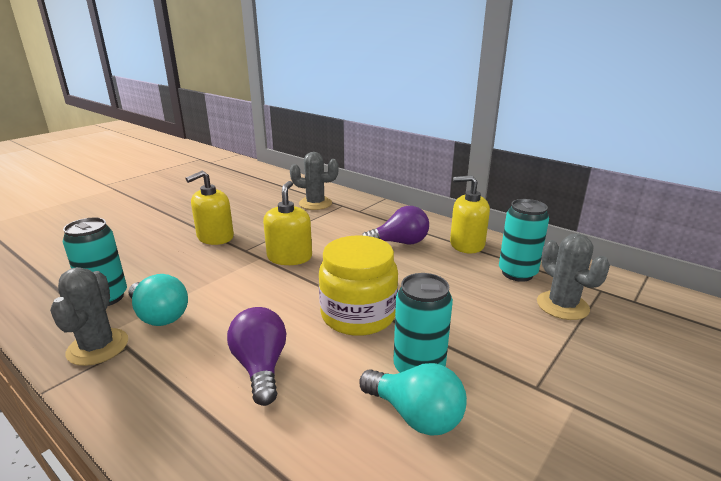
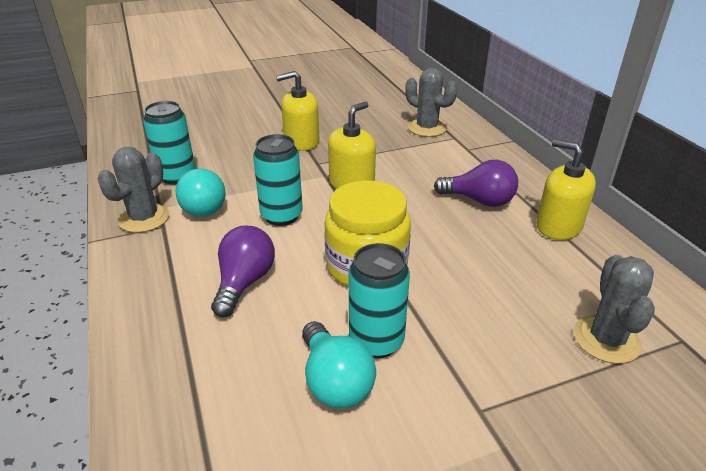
camera: 30 degrees right, 10 degrees up
(517, 273) = (587, 281): turquoise can -> turquoise can (281, 216)

